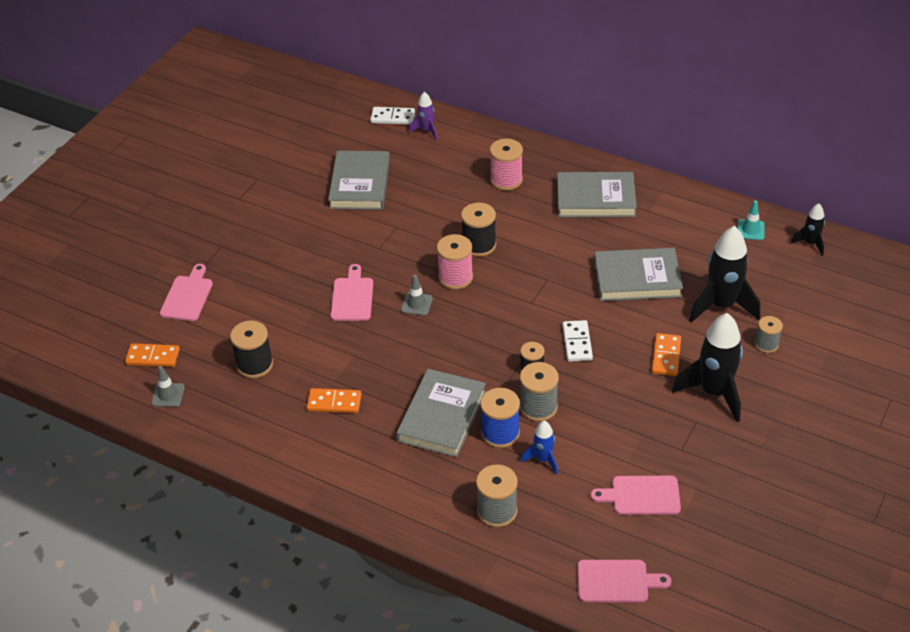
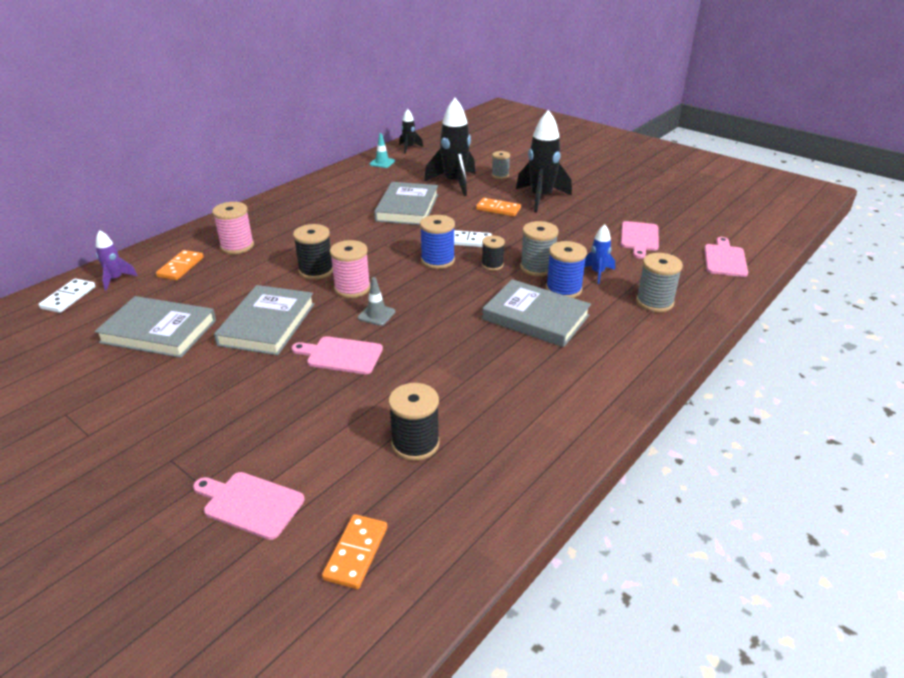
camera: 80 degrees left, 10 degrees down
(168, 395) = (439, 538): grey traffic cone -> none
(334, 402) = (498, 384): orange domino -> orange domino (180, 267)
(527, 326) = (437, 260): none -> blue spool
(595, 198) = (299, 210): grey book -> grey book (267, 324)

